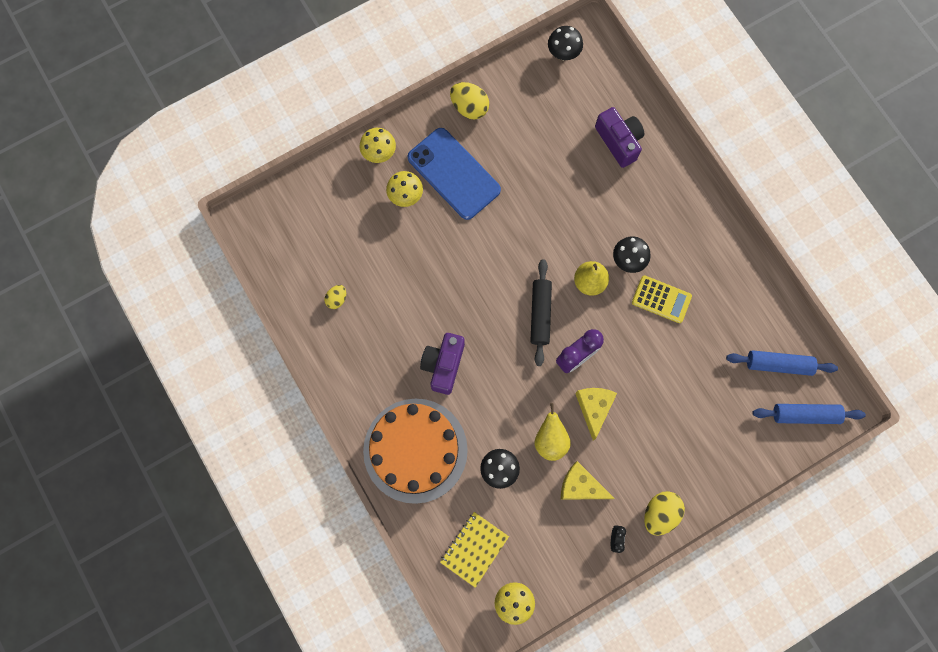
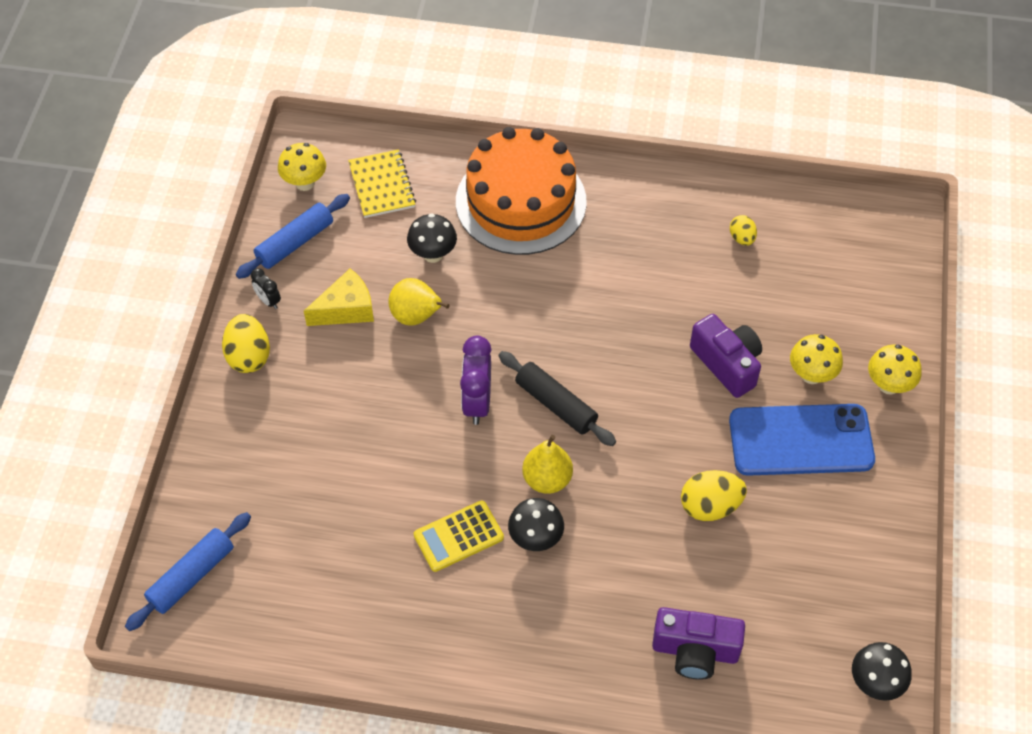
camera: 130 degrees right, 20 degrees down
(443, 365) = (584, 280): purple camera -> purple camera (727, 364)
(469, 107) = (878, 518): yellow egg -> yellow egg (710, 506)
(594, 408) = (408, 378): yellow cheese -> none
(778, 364) = (269, 597): blue rolling pin -> blue rolling pin (295, 243)

